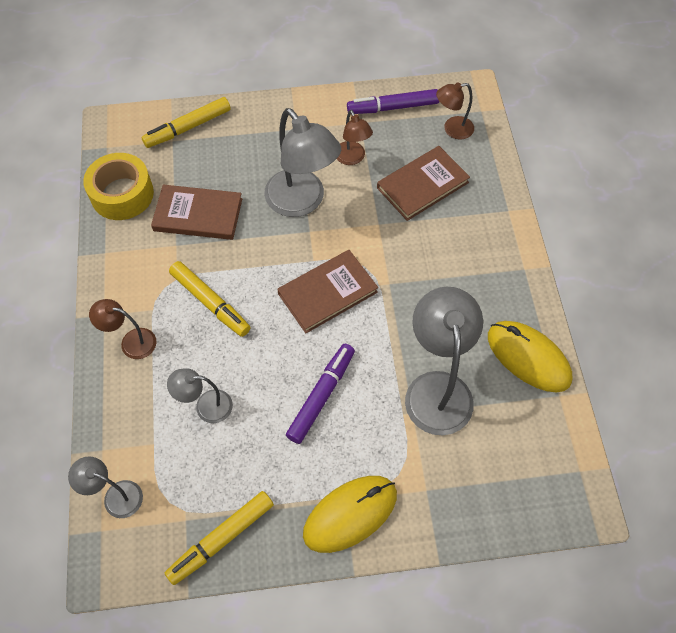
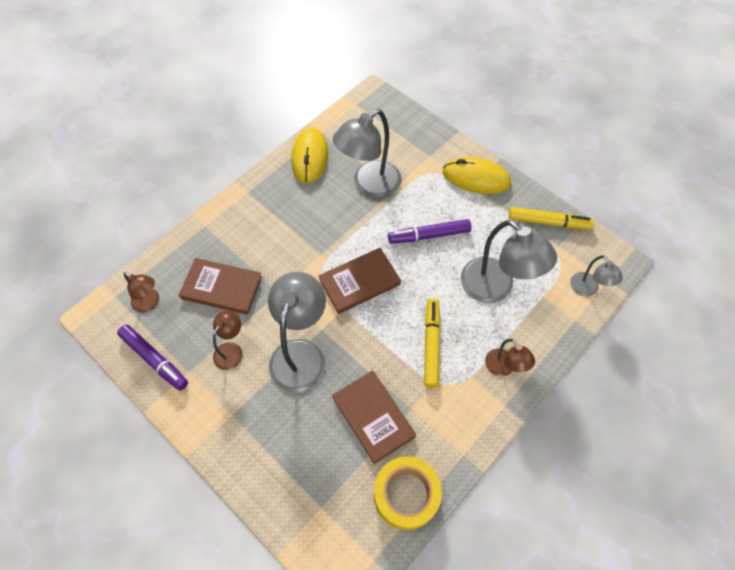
camera: 130 degrees left, 0 degrees up
(188, 128) = (298, 506): yellow marker -> none
(206, 406) = (495, 288): grey lamp -> grey lamp, size x1.89
(327, 293) = (359, 282): brown book -> brown book turned 45 degrees counterclockwise

